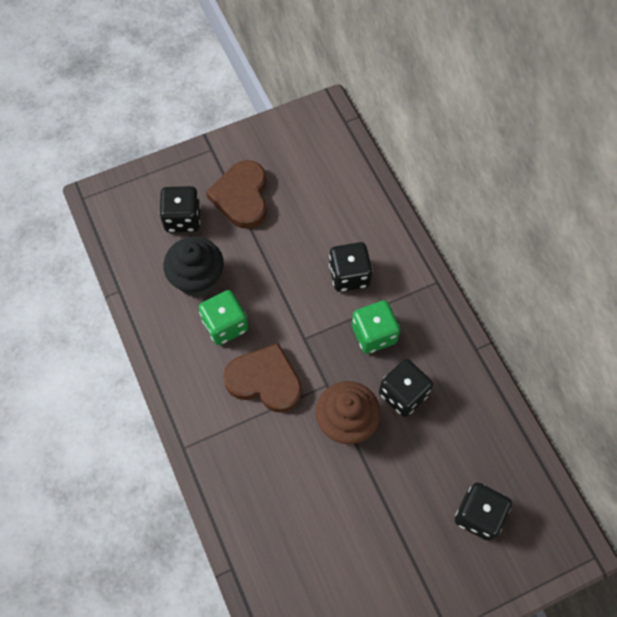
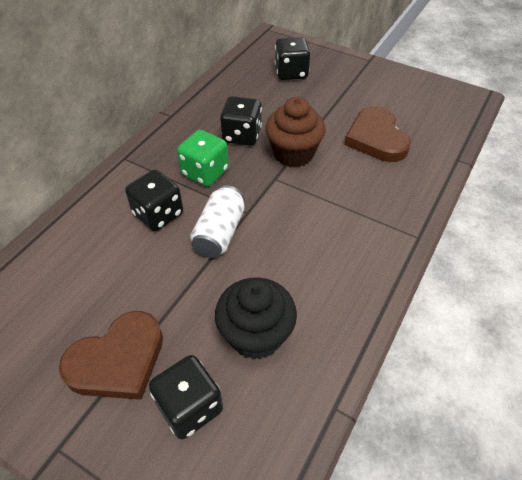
camera: 125 degrees left, 15 degrees down
(225, 325) = (285, 277): green dice -> none
(265, 380) = (309, 217): brown heart -> brown heart (376, 138)
(298, 307) = (219, 233): none -> white can

